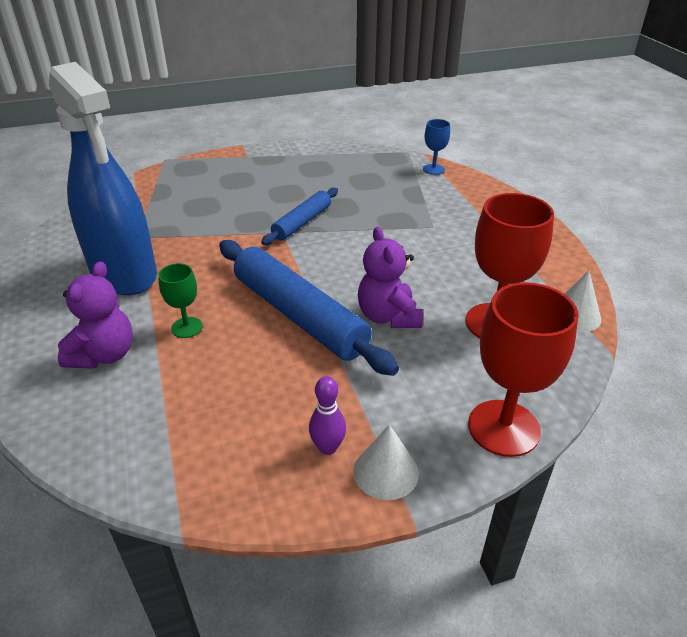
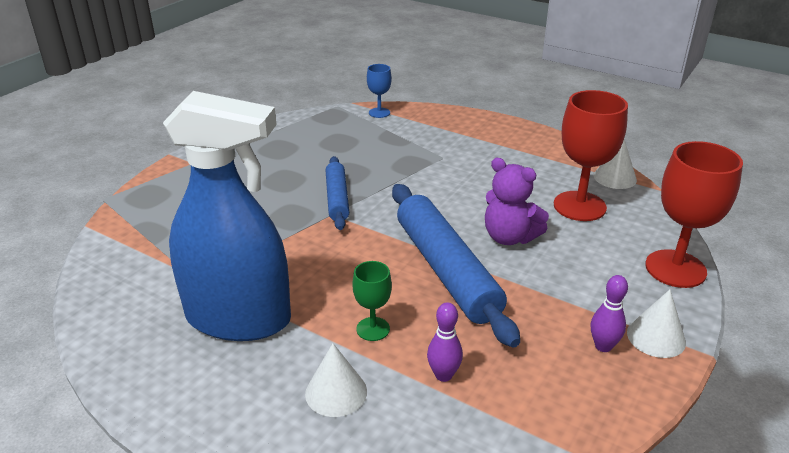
camera: 40 degrees left, 5 degrees down
(104, 355) = (336, 392): purple teddy bear -> white cone
(181, 388) = (443, 375): none -> purple bowling pin
(299, 315) = (447, 270): blue rolling pin -> blue rolling pin turned 60 degrees clockwise

